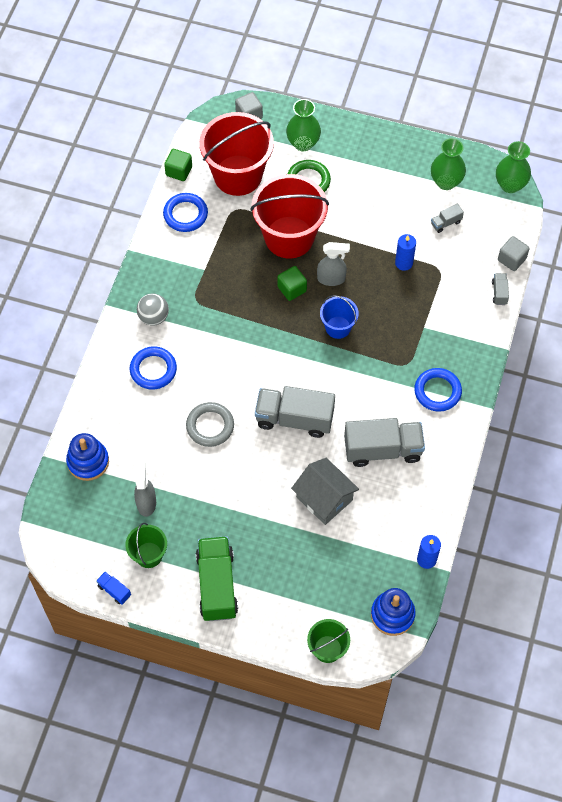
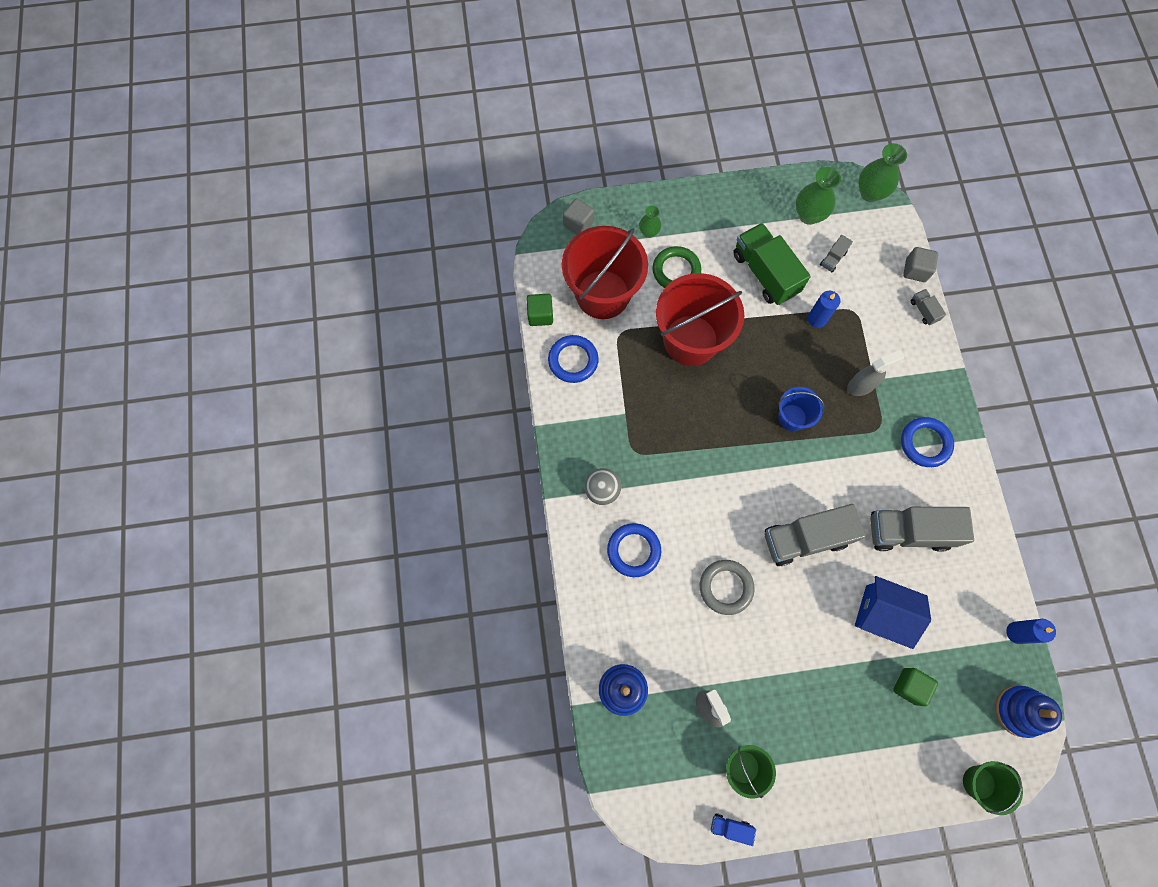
camera: 25 degrees left, 10 degrees up
(217, 585) = (830, 766): green truck -> green truck (765, 273)
(292, 289) = (724, 396): green cube -> green cube (909, 686)
(303, 143) = (649, 232): green vase -> green vase, size x0.58
(324, 498) = (882, 614): grey house -> blue house
(331, 279) = (756, 367): grey spray bottle -> grey spray bottle (861, 386)
(382, 449) = (908, 532): grey truck -> grey truck turned 150 degrees counterclockwise

